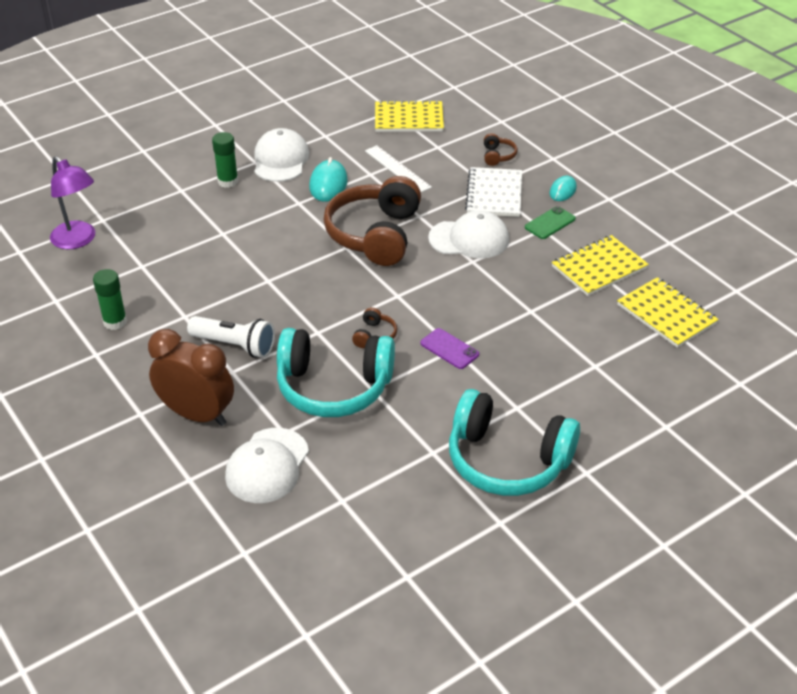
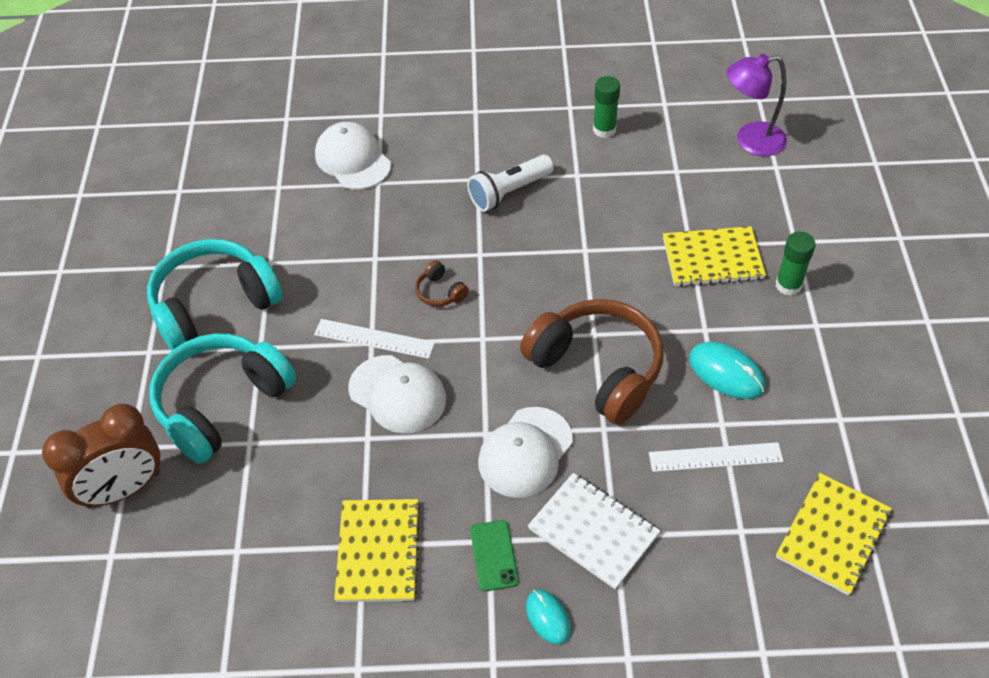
camera: 125 degrees right, 10 degrees up
(197, 414) = (444, 141): brown clock -> brown clock (124, 489)
(280, 160) = (807, 350): white cap -> white cap (397, 394)
(333, 387) = (400, 234): turquoise headphones -> turquoise headphones (222, 404)
(449, 349) = (374, 338): purple phone -> white ruler
(497, 156) = (676, 590): brown headphones -> none
(666, 314) = (254, 563): yellow notebook -> yellow notebook (712, 258)

